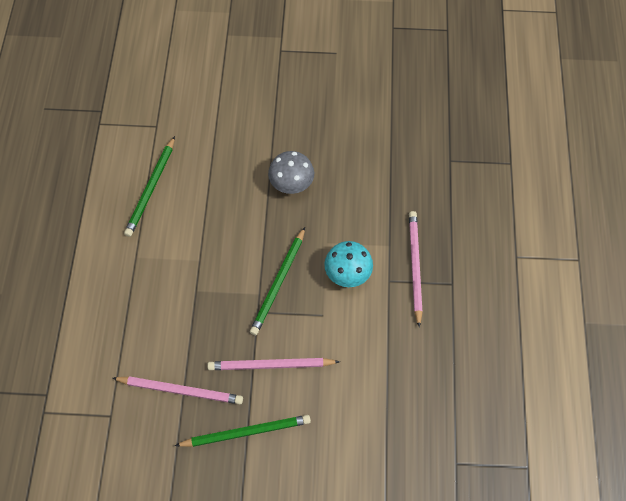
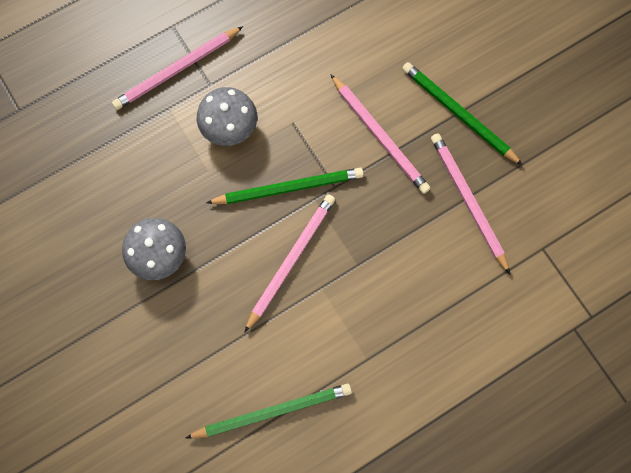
camera: 125 degrees left, 10 degrees up
(230, 254) = (291, 260): none -> pink pencil
(347, 273) = (229, 128): turquoise mushroom -> grey mushroom

